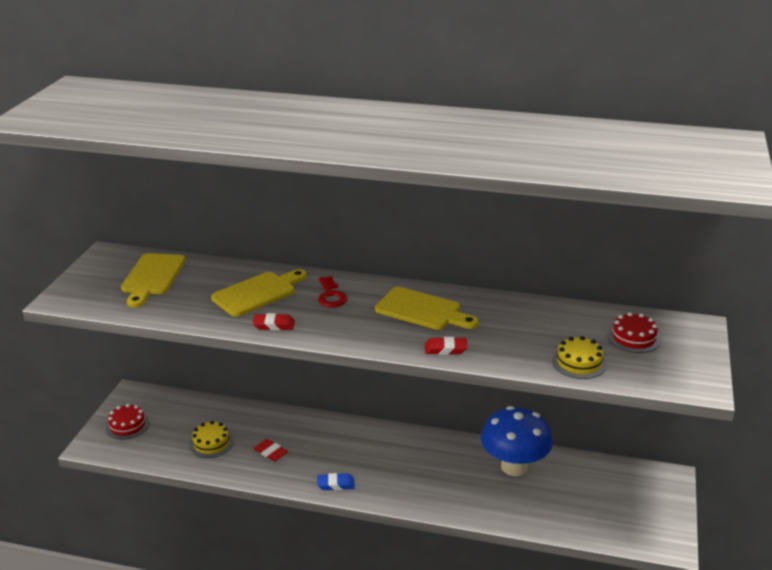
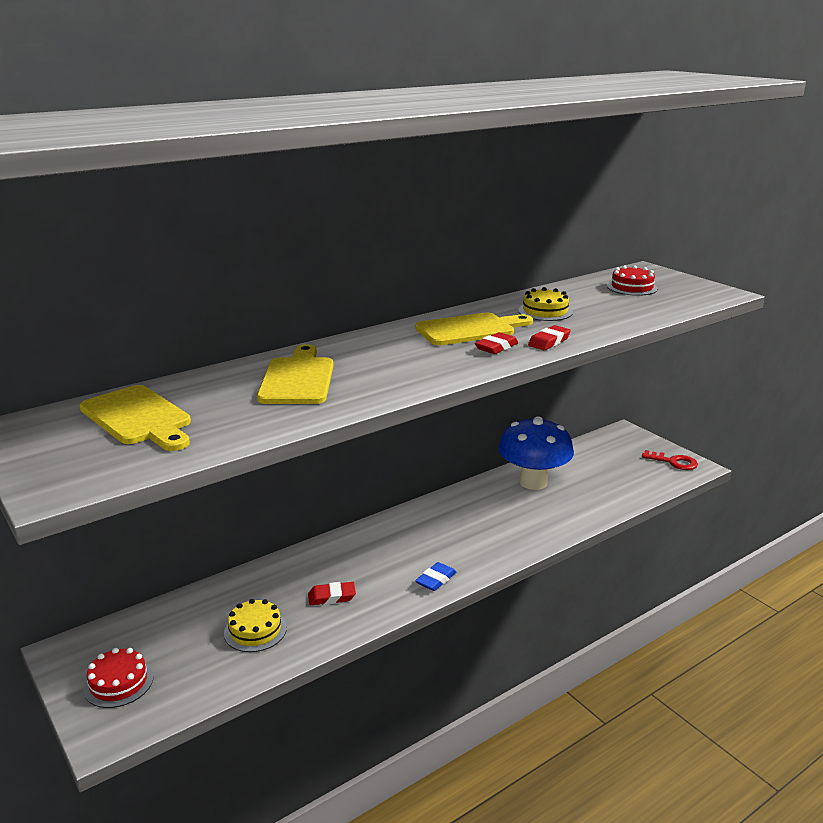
camera: 50 degrees left, 5 degrees down
(274, 325) = (377, 391): red eraser -> red eraser (496, 347)
(331, 296) = (372, 352): red key -> red key (674, 462)
(579, 362) = (641, 311): yellow cake -> yellow cake (545, 311)

